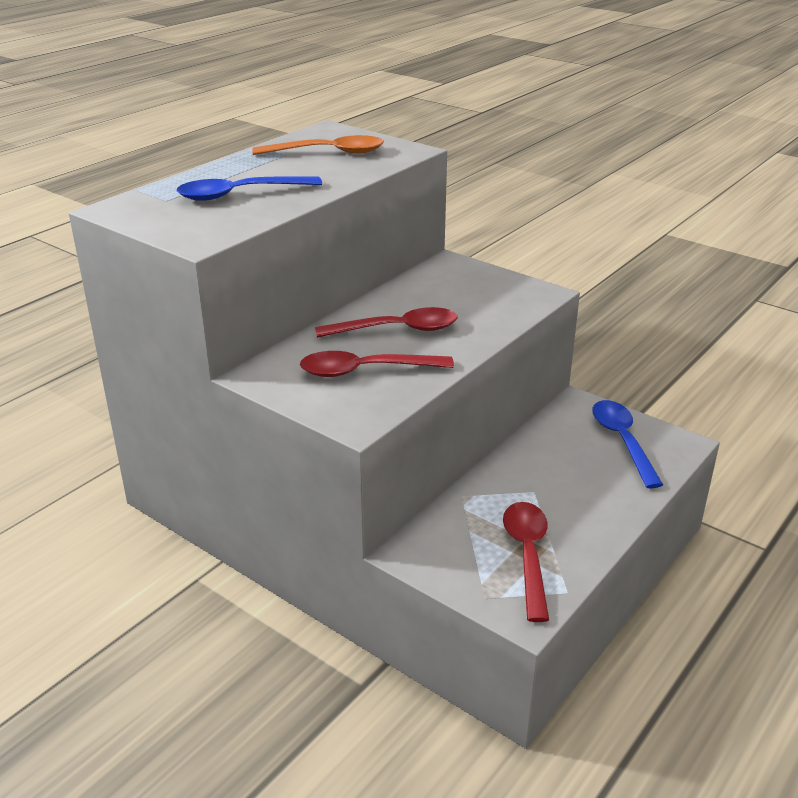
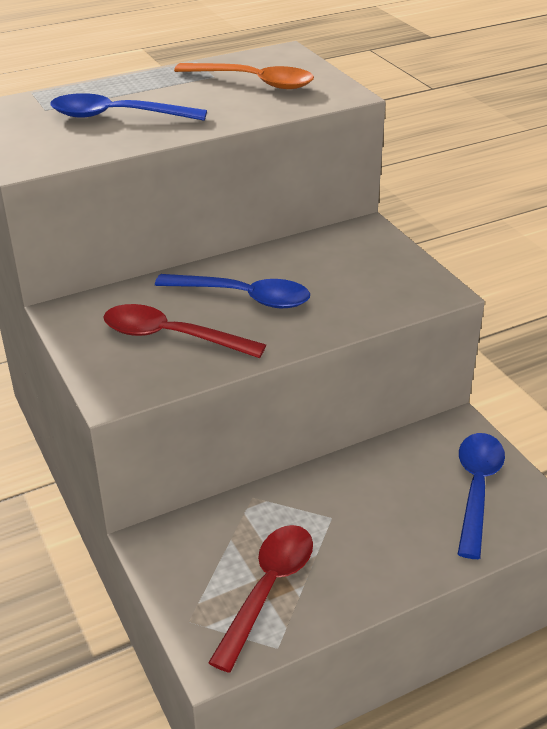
camera: 25 degrees right, 5 degrees up
(397, 330) = (243, 297): red spoon -> blue spoon

